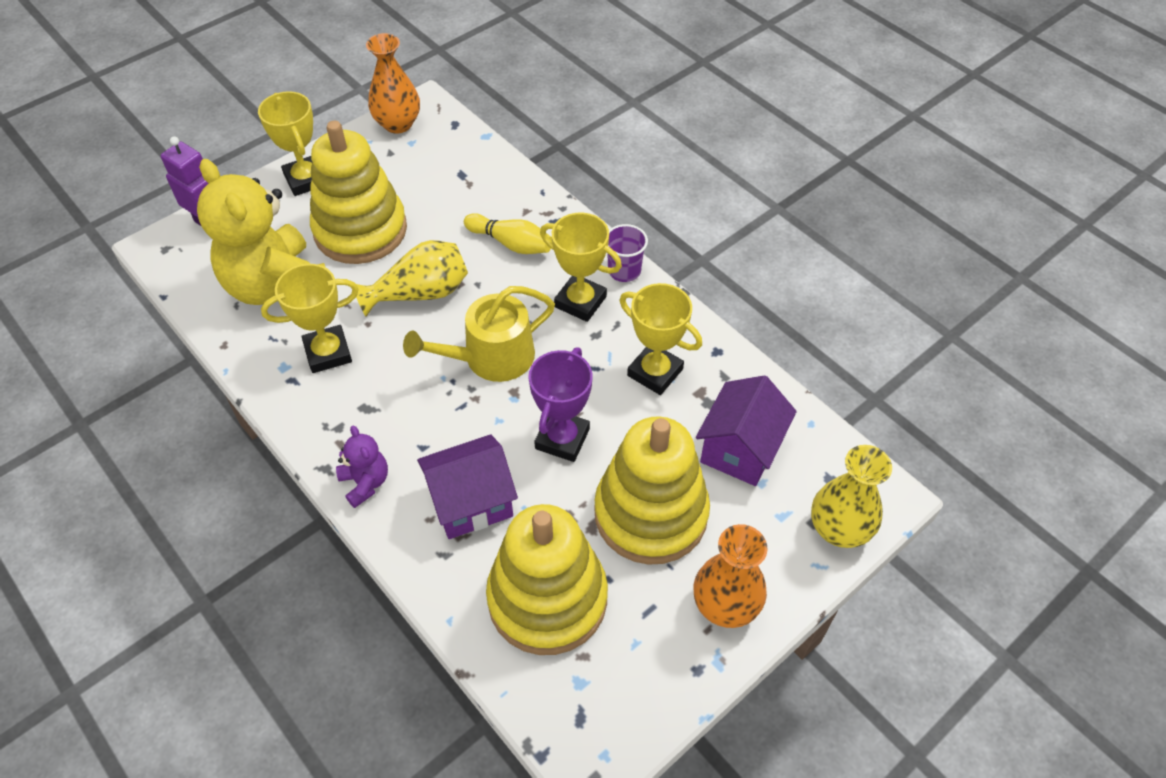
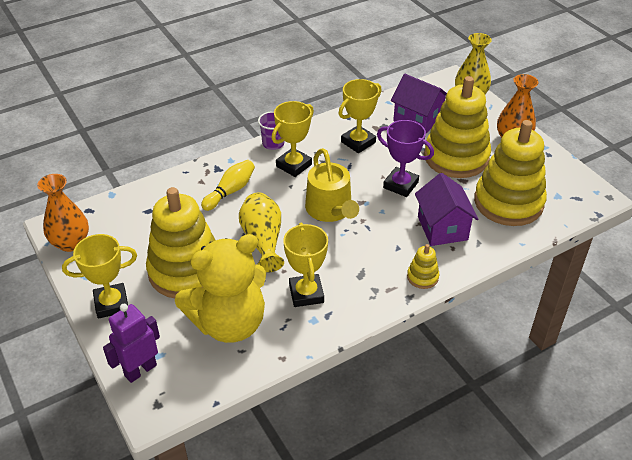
camera: 80 degrees left, 10 degrees down
(365, 483) = (422, 277): purple teddy bear -> yellow stacking toy

